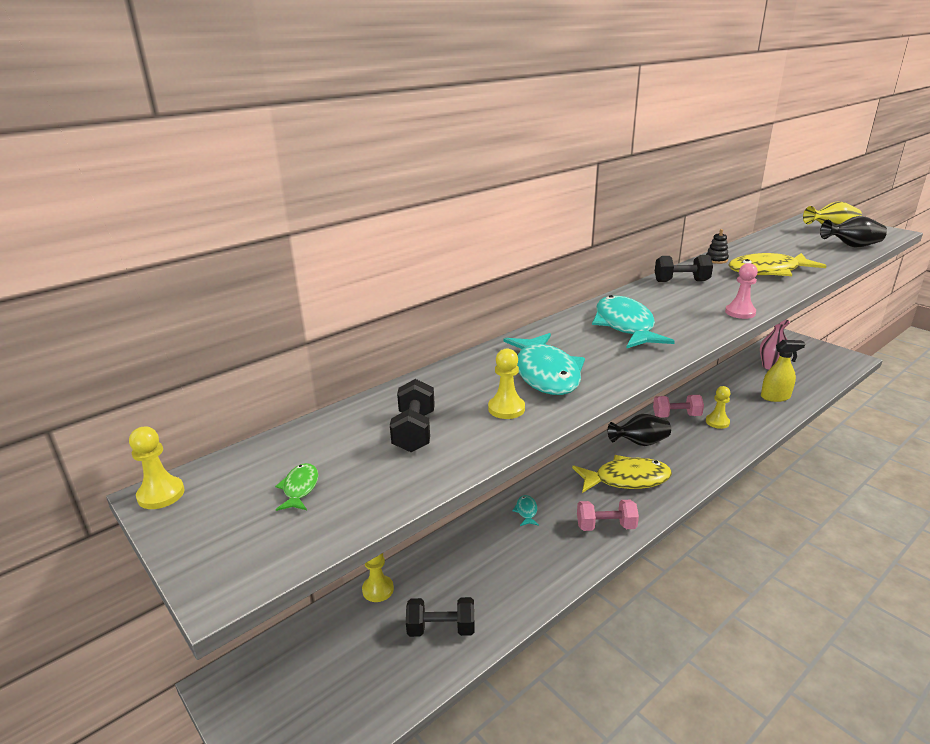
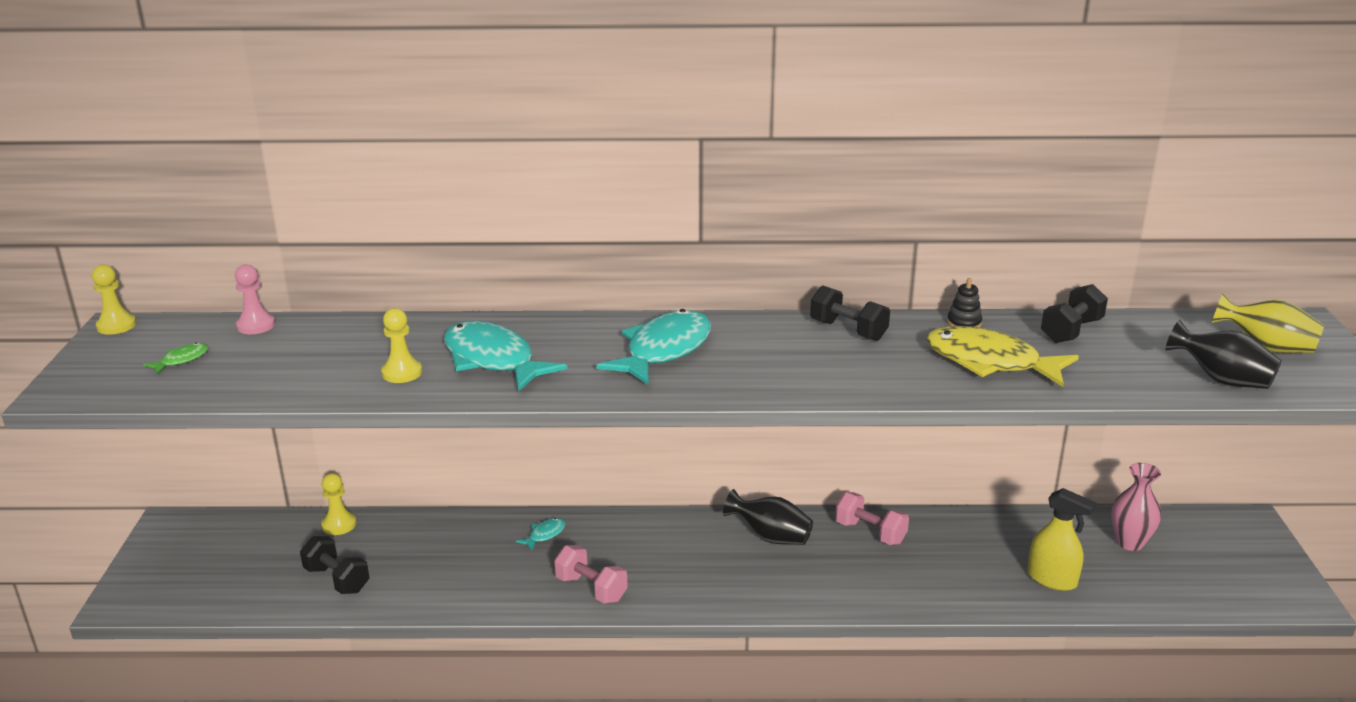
camera: 40 degrees right, 0 degrees up
(414, 432) = (311, 358): black dumbbell -> black dumbbell (1071, 331)
(546, 373) = (493, 360): turquoise fish -> turquoise fish turned 105 degrees clockwise
(626, 479) = (688, 562): yellow fish -> none
(717, 422) = (908, 565): yellow pawn -> none
(740, 312) = (816, 390): pink pawn -> pink pawn (256, 325)

